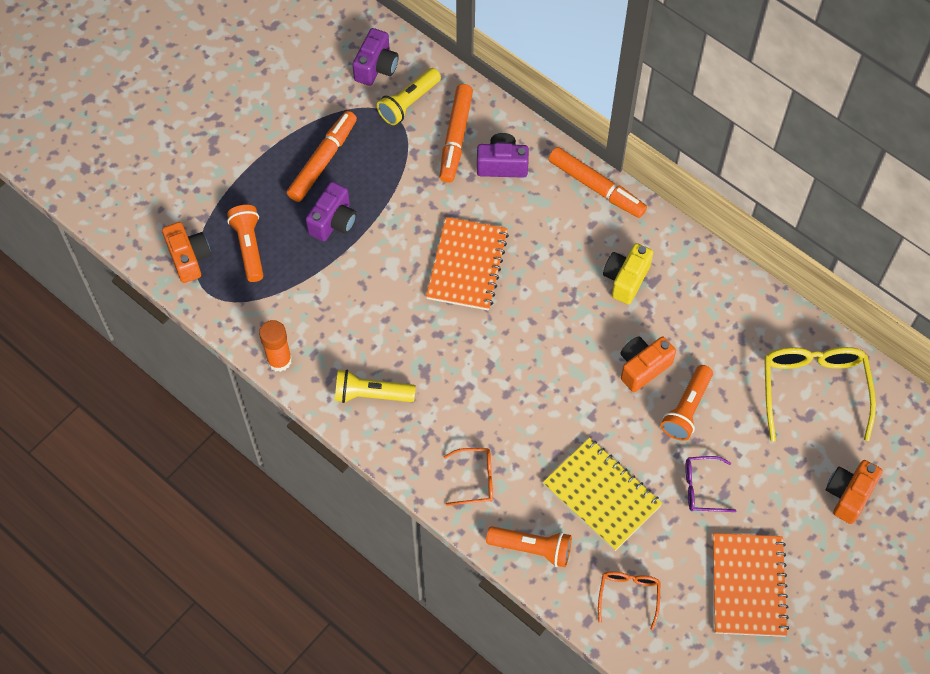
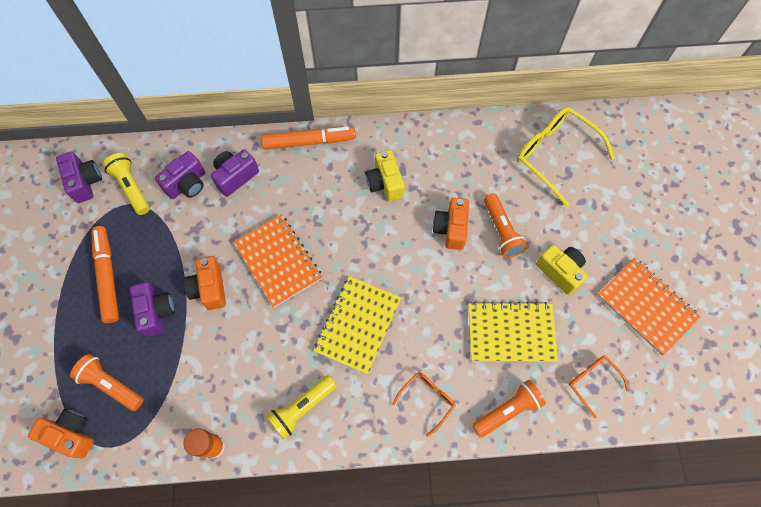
camera: 45 degrees left, 5 degrees up
(408, 103) = (131, 187): yellow flashlight -> yellow flashlight turned 150 degrees clockwise
(456, 138) = (187, 184): orange marker -> purple camera
(480, 373) = (358, 325): none -> yellow notebook
(702, 488) = (560, 271): purple glasses -> yellow camera
(848, 495) = (637, 199): orange camera -> orange camera (209, 288)

